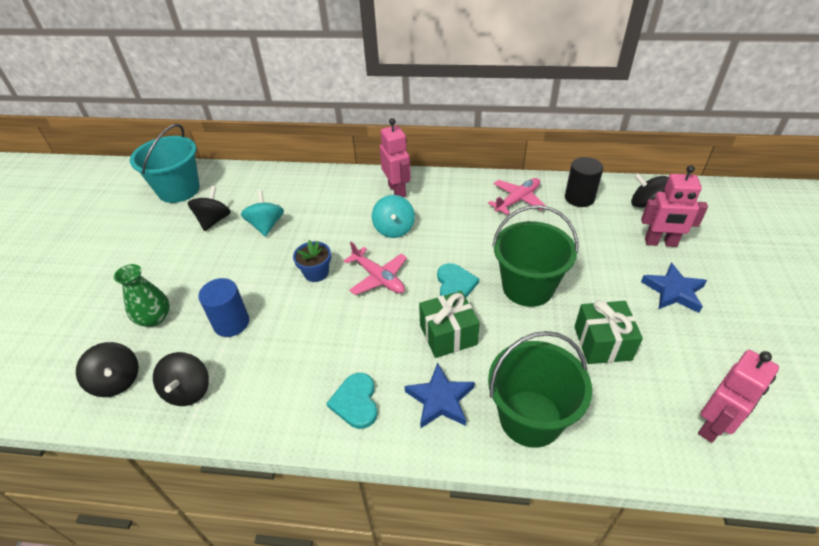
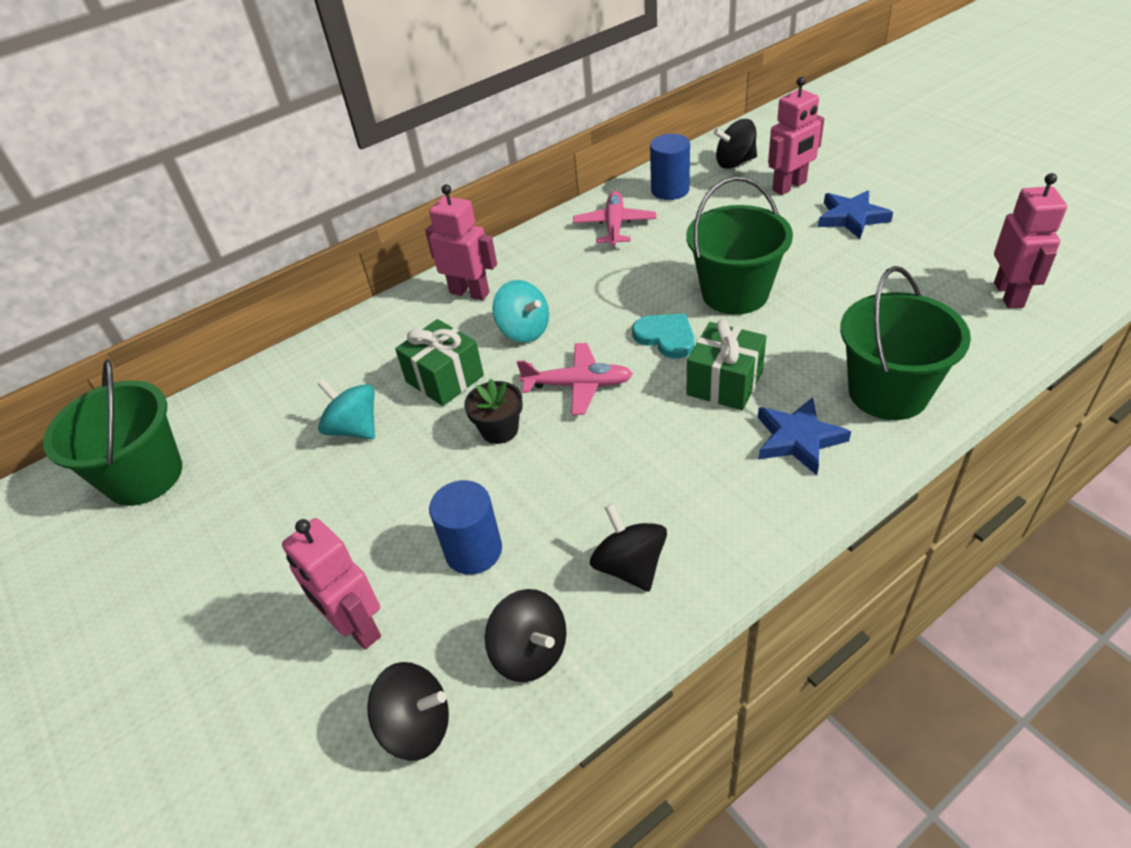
camera: 40 degrees left, 0 degrees up
(154, 318) = (356, 627): green vase -> pink robot
(179, 190) = (145, 476): turquoise bucket -> green bucket
(214, 220) = (266, 472): black spinning top -> black spinning top (630, 566)
(316, 273) = (499, 430): blue flower pot -> black flower pot
(356, 402) = (728, 505): turquoise heart -> none
(579, 198) = (670, 190): black cylinder -> blue cylinder
(602, 343) = (857, 294): green gift -> green gift (445, 378)

